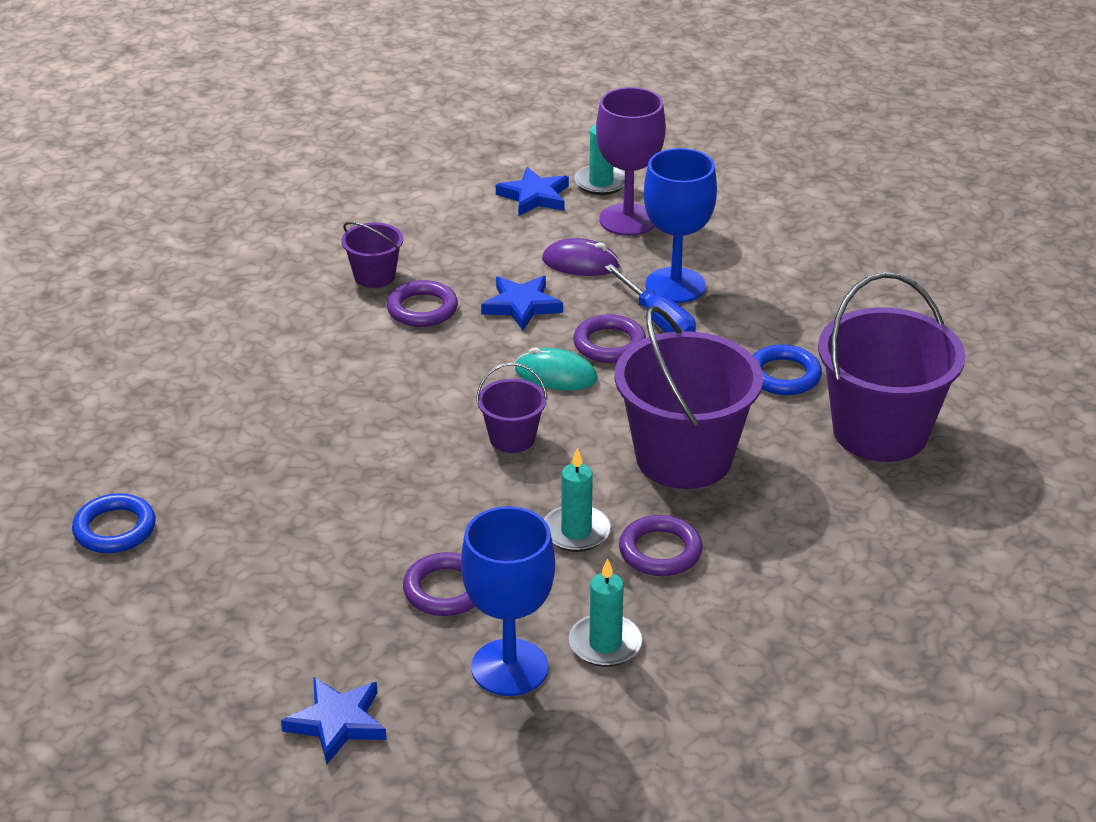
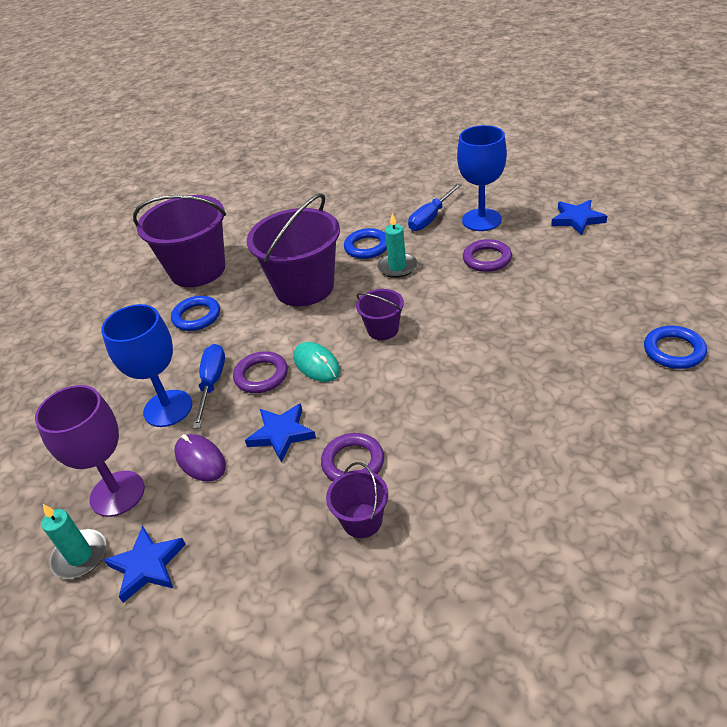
camera: 140 degrees left, 5 degrees up
(605, 644) = (431, 218): turquoise candle -> blue screwdriver
(660, 551) = (367, 247): purple ring -> blue ring

